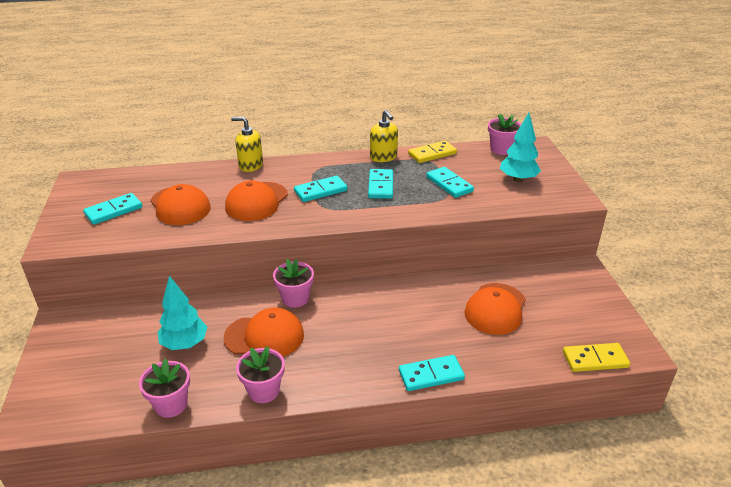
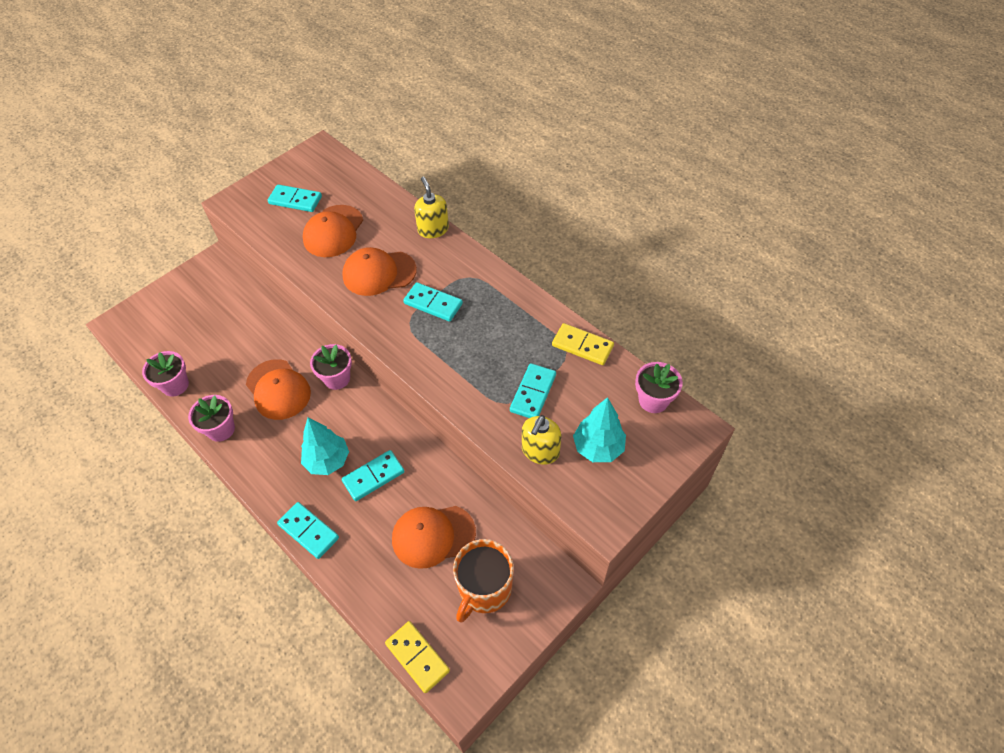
camera: 55 degrees right, 20 degrees up
(185, 344) = (237, 348): turquoise tree -> turquoise tree (328, 461)
(380, 186) = (481, 341): turquoise domino -> turquoise domino (373, 476)
(383, 157) = (538, 311): yellow soap dispenser -> yellow soap dispenser (540, 451)
(560, 303) = (484, 589): none -> orange mug

